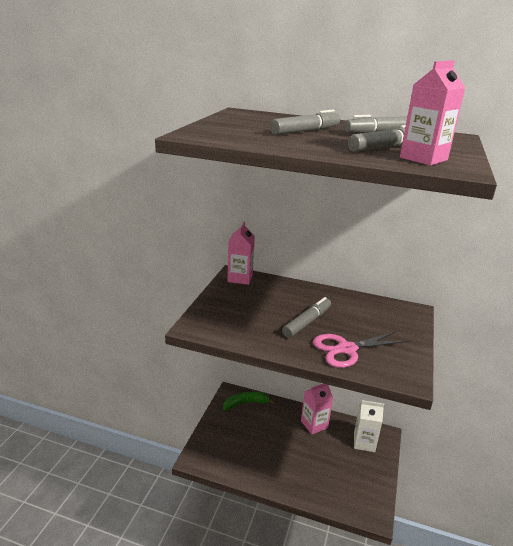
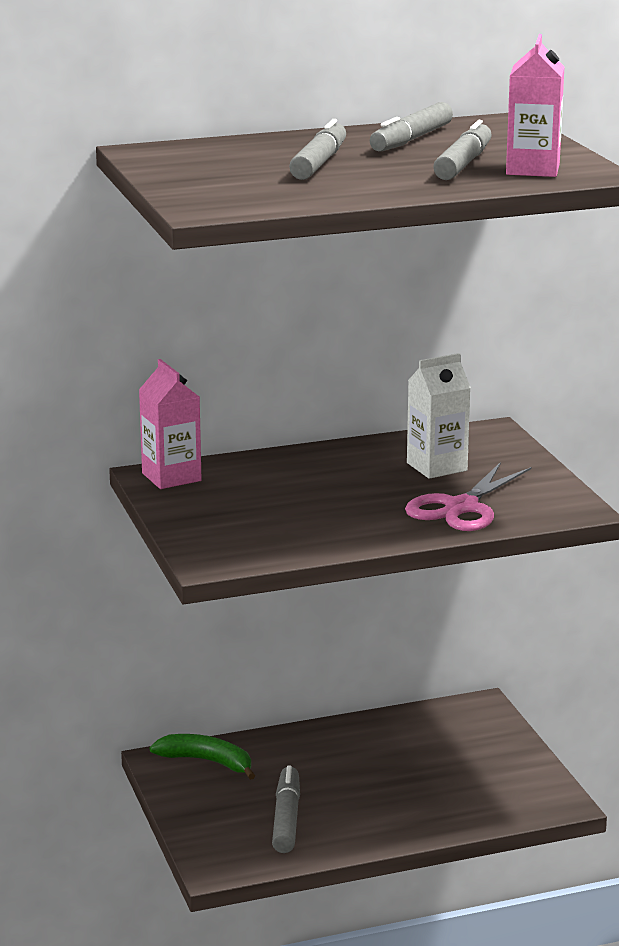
camera: 35 degrees left, 5 degrees down
(246, 403) = (207, 762): green banana -> green banana turned 75 degrees clockwise
(307, 322) = (365, 497): grey marker -> grey marker (286, 818)
(314, 424) = (358, 740): pink carton -> none
(364, 442) = (461, 728): white carton -> white carton (437, 467)

